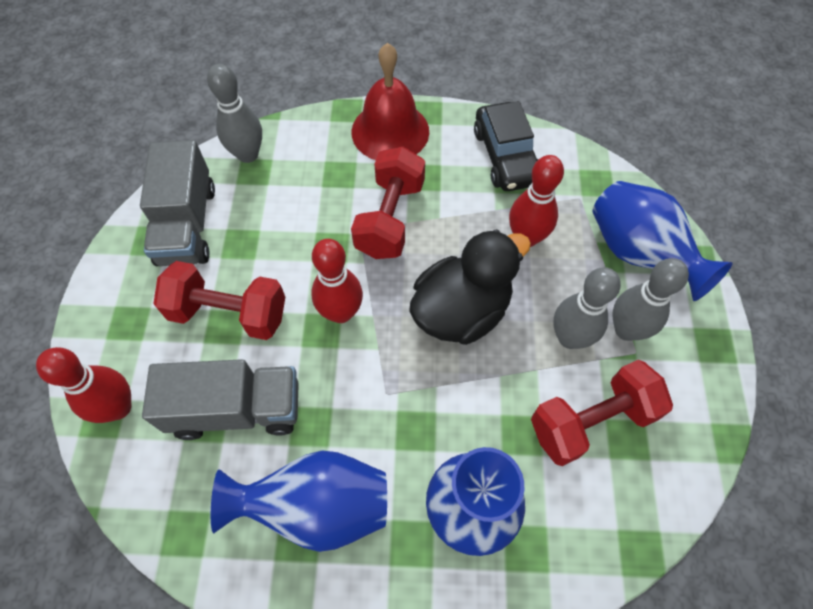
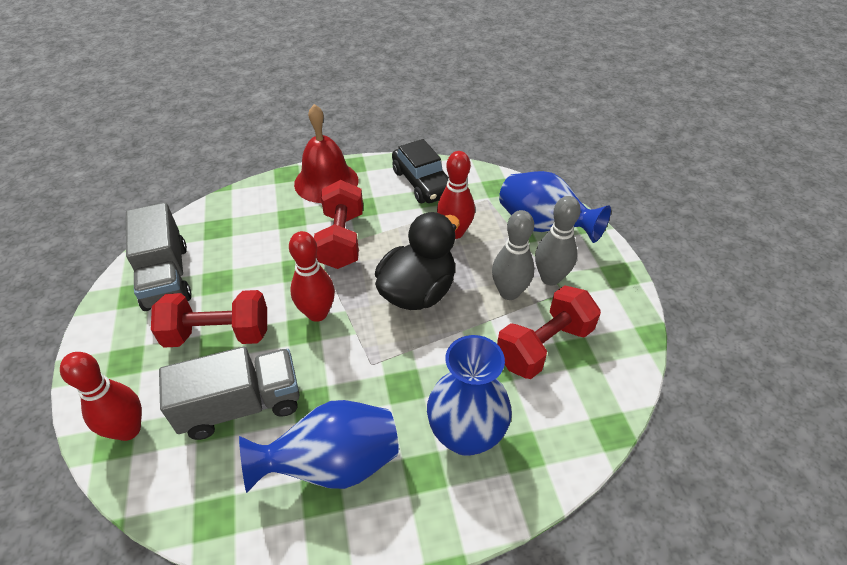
camera: 15 degrees left, 15 degrees down
(248, 154) = (209, 217): grey bowling pin -> none

